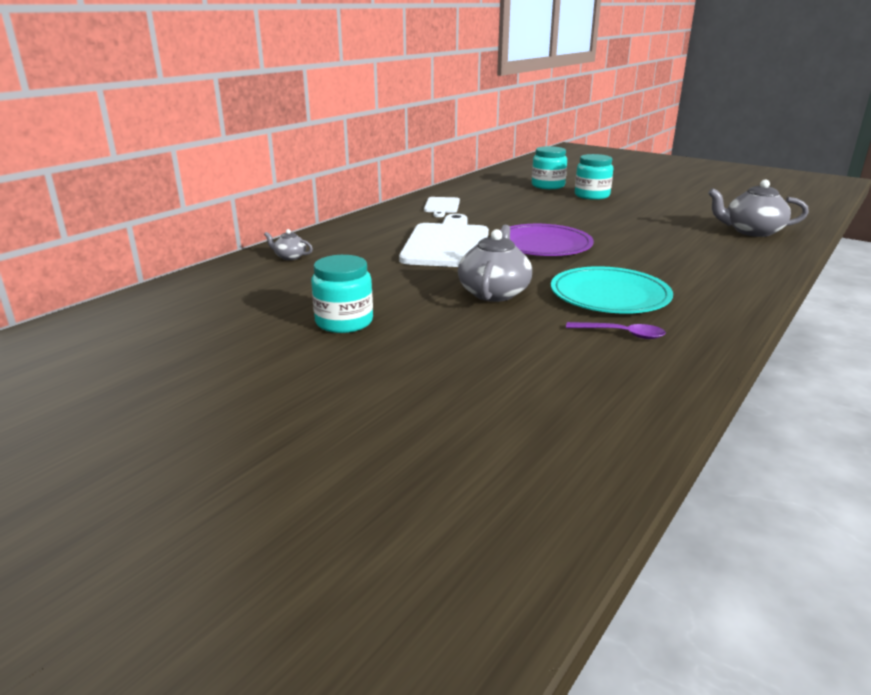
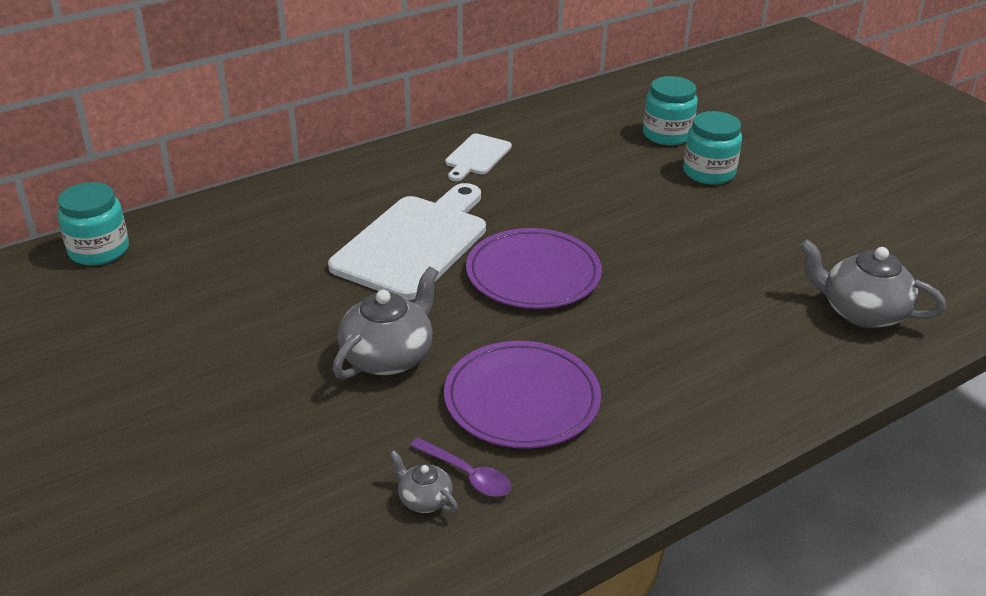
camera: 20 degrees right, 10 degrees up
(290, 257) = (213, 227): grey teapot -> grey teapot (424, 499)
(344, 322) = (183, 366): turquoise jar -> turquoise jar (99, 250)
(609, 295) = (522, 399): turquoise plate -> purple plate

